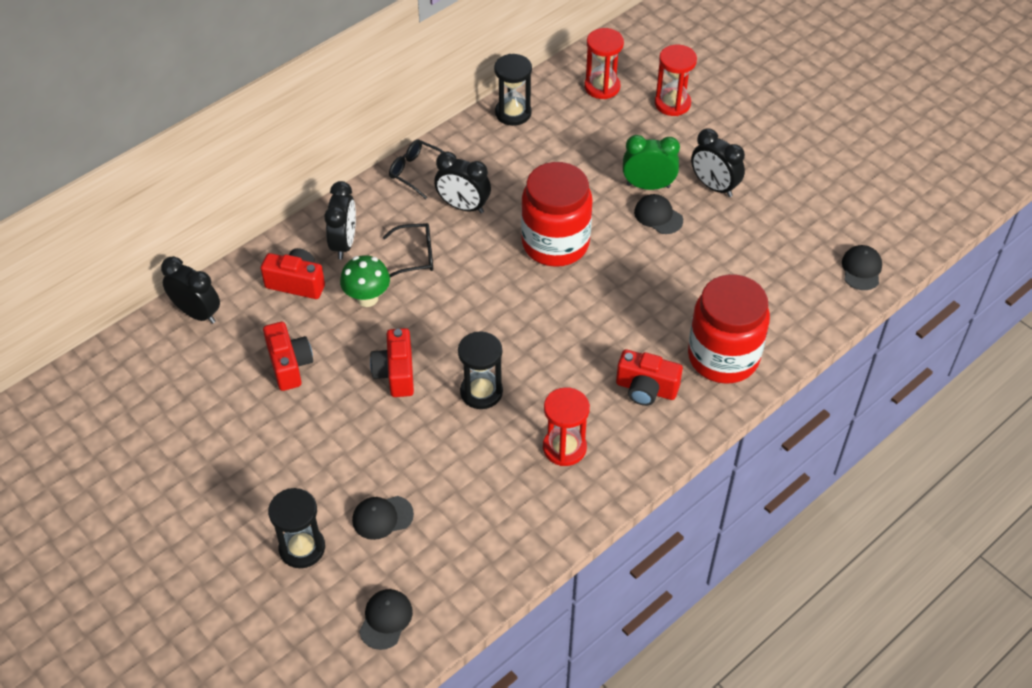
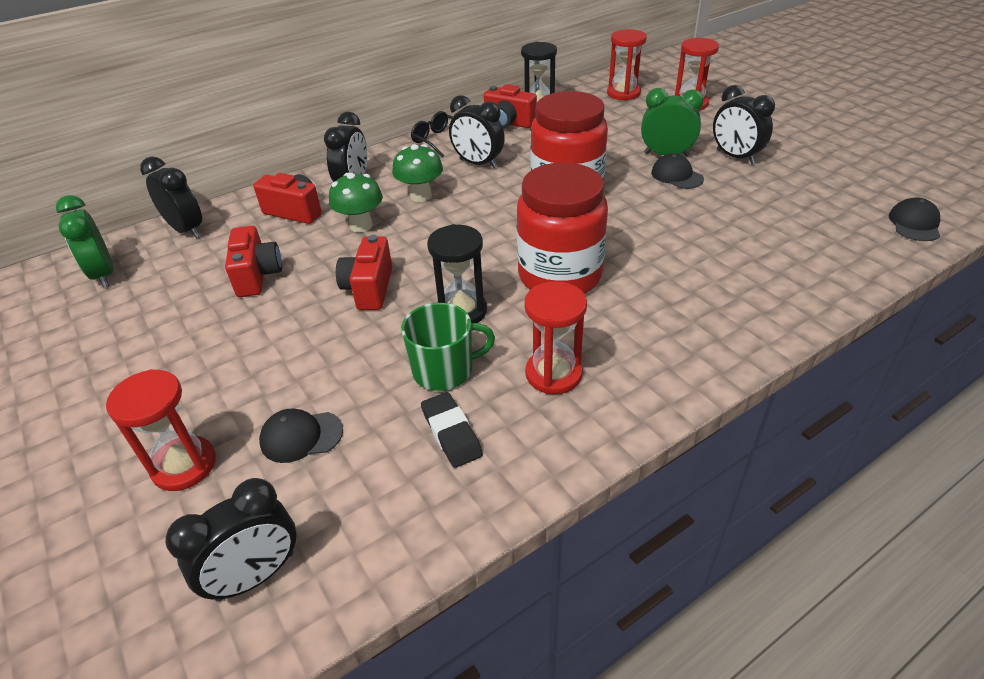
camera: 10 degrees right, 10 degrees down
(142, 373) = (103, 274): none -> green clock
(302, 548) = (184, 465): black hourglass -> red hourglass
(385, 619) = (256, 576): black cap -> black clock
(415, 255) = (421, 196): black glasses -> green mushroom
(478, 451) = (444, 370): none -> green mug
(495, 505) = (451, 433): none -> black eraser
(646, 389) = (661, 319): red camera -> red camera (508, 123)
(723, 357) = (757, 293): red jar -> red jar (559, 276)

